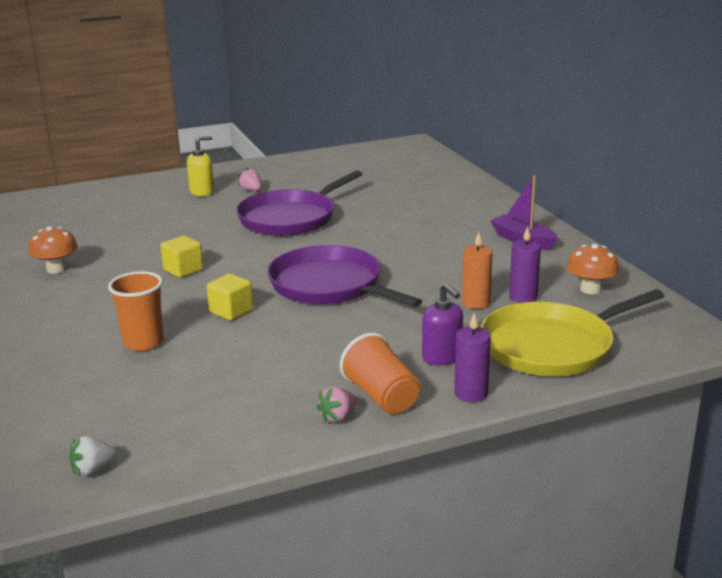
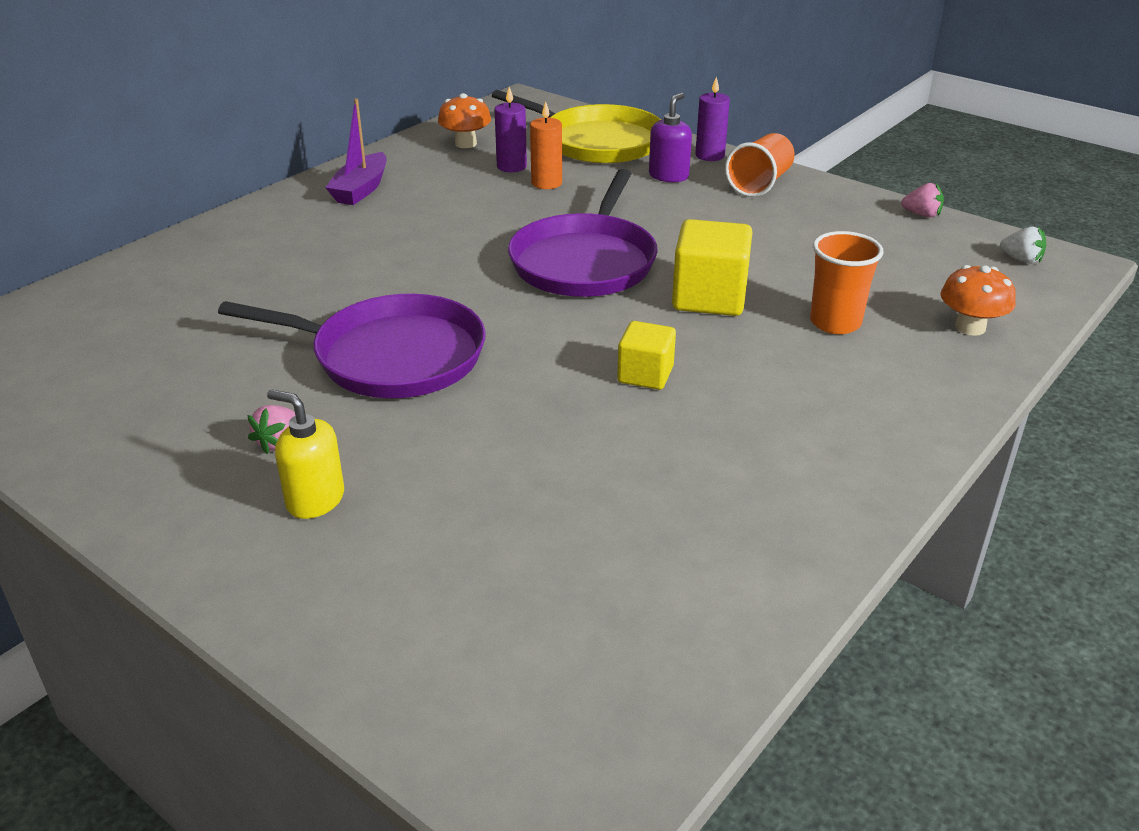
camera: 120 degrees left, 10 degrees up
(56, 269) = (761, 495): orange mushroom -> orange mushroom (970, 327)
(231, 311) = (709, 298): yellow cube -> yellow cube, size x1.62
(338, 417) = (811, 192): pink strawberry -> pink strawberry (922, 215)

